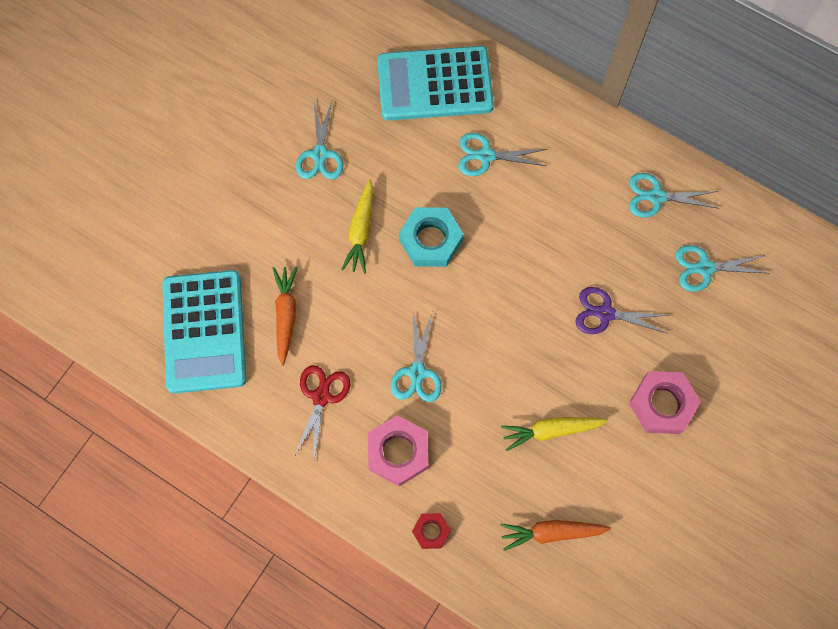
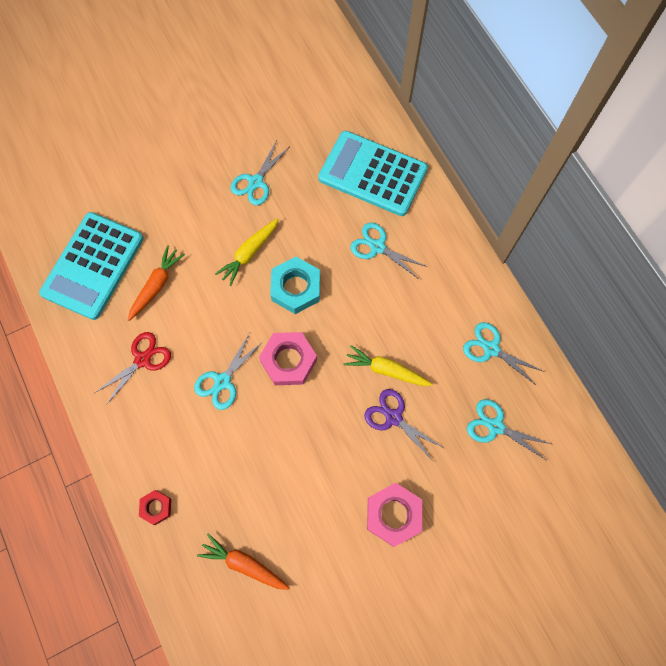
camera: 30 degrees right, 0 degrees up
(398, 452) = (170, 433): pink nut -> pink nut (288, 360)
(551, 431) = (294, 484): yellow carrot -> yellow carrot (386, 370)

